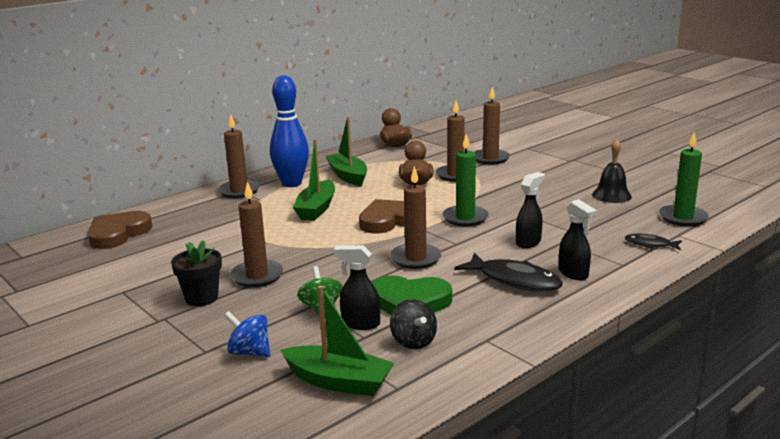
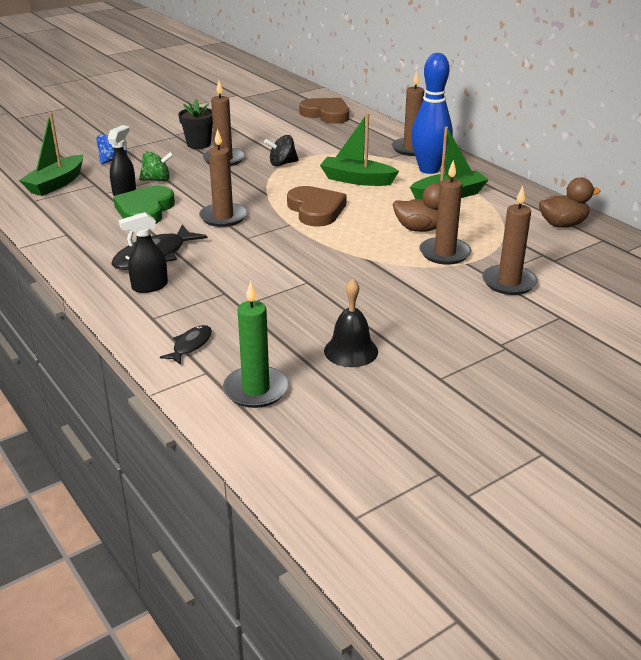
camera: 95 degrees right, 10 degrees up
(413, 341) = (85, 208): black spinning top -> black spinning top (282, 163)
(465, 218) = (308, 247): green candle -> none
(528, 242) = (231, 273): black spray bottle -> none

